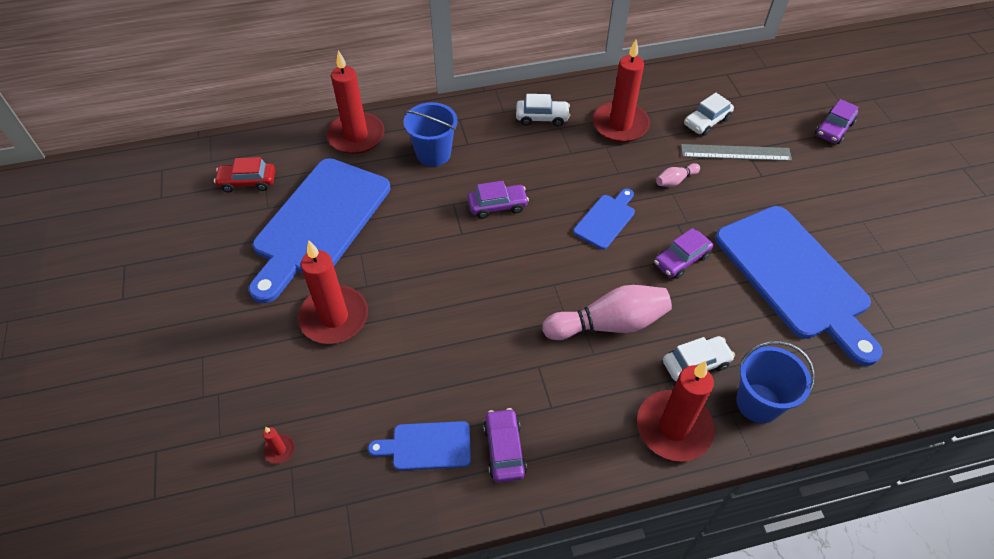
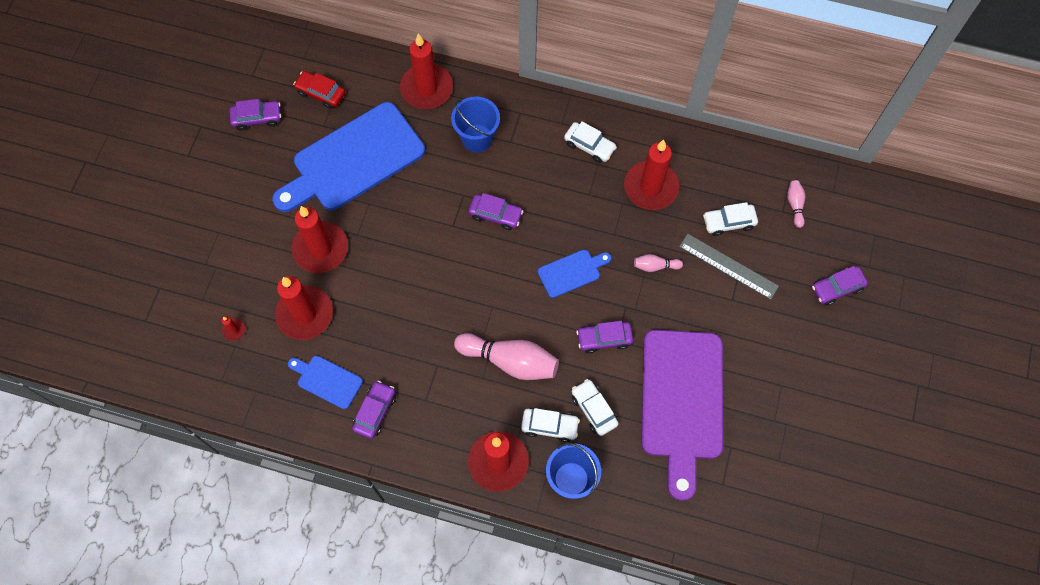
camera: 30 degrees right, 15 degrees up
(188, 231) = (257, 118): none -> purple car
(356, 390) = (305, 314): none -> red candle
(724, 326) = (594, 409): none -> white car
(746, 88) = (795, 205): none -> pink bowling pin
(795, 277) = (682, 401): blue cutting board -> purple cutting board

